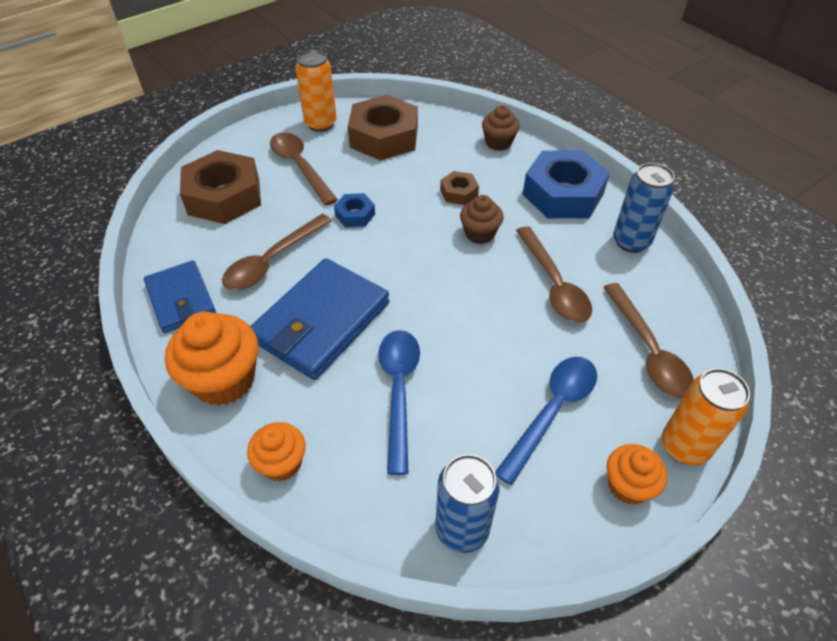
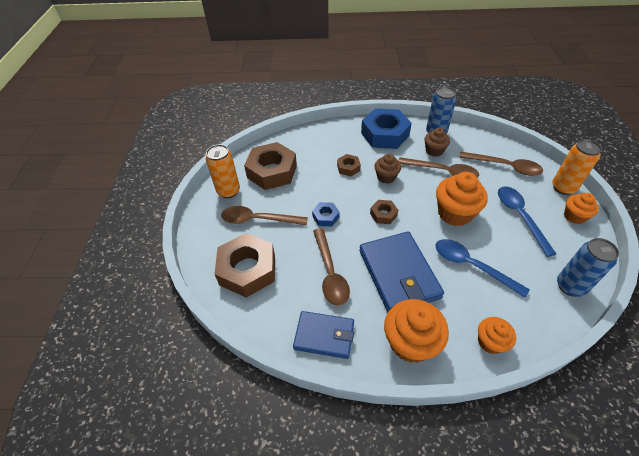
camera: 50 degrees left, 0 degrees up
(409, 262) = (383, 214): none -> brown nut
(482, 332) = (455, 213): none -> orange cupcake
(498, 143) = (325, 133): brown cupcake -> brown cupcake (434, 151)

